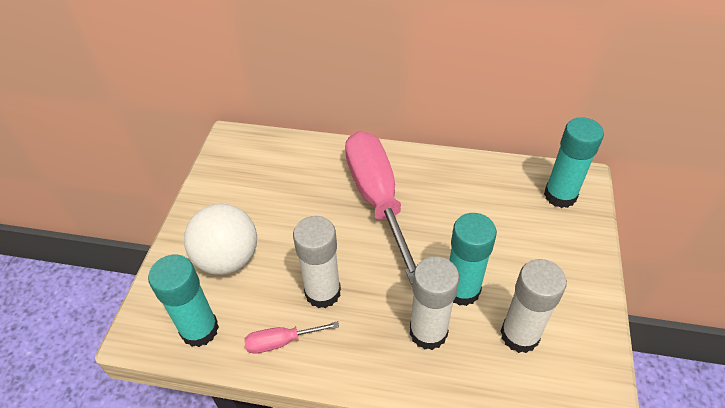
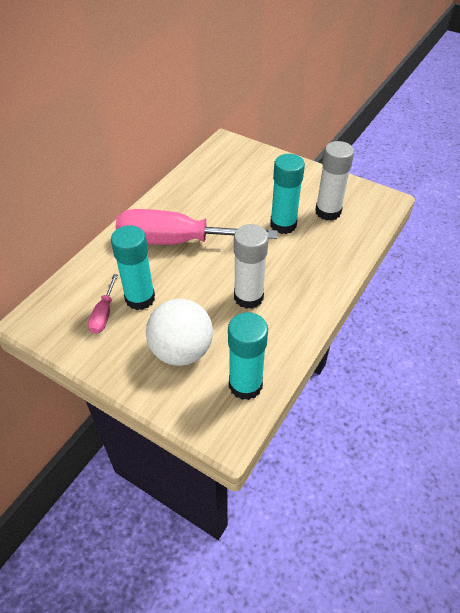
camera: 70 degrees left, 0 degrees up
(281, 342) = (281, 333): pink screwdriver -> pink screwdriver (104, 314)
(428, 332) = (308, 251): white glue stick -> none
(560, 195) = (233, 155): turquoise glue stick -> turquoise glue stick (140, 298)

